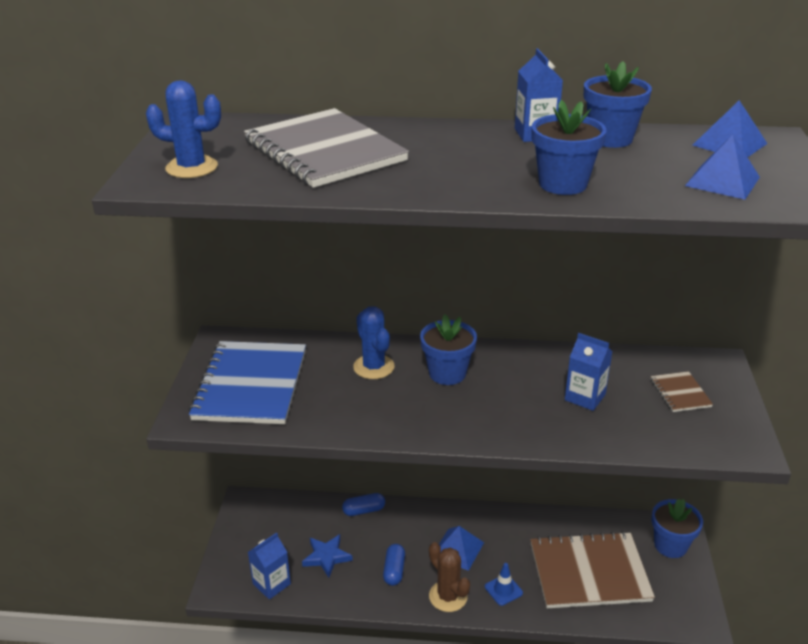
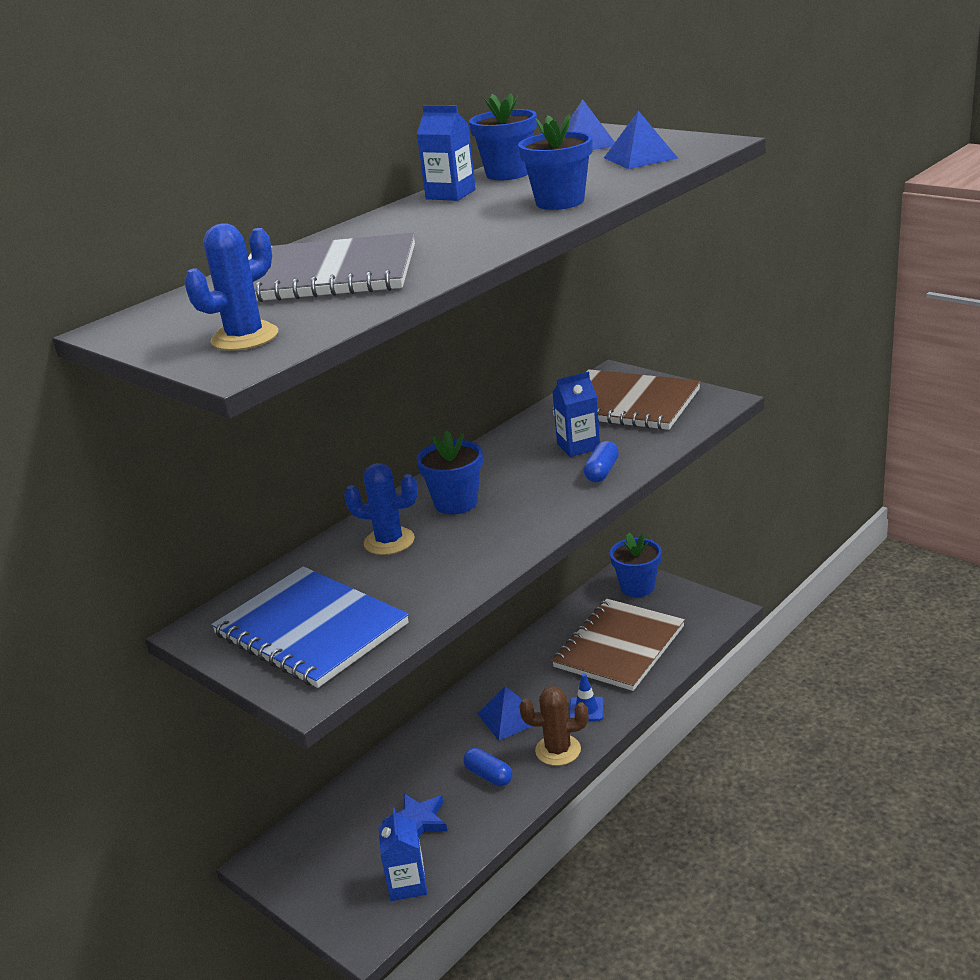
camera: 50 degrees left, 5 degrees down
(364, 510) = (386, 765): blue capsule -> blue capsule (602, 472)
(680, 393) = (627, 403): brown notebook -> brown notebook, size x2.25

